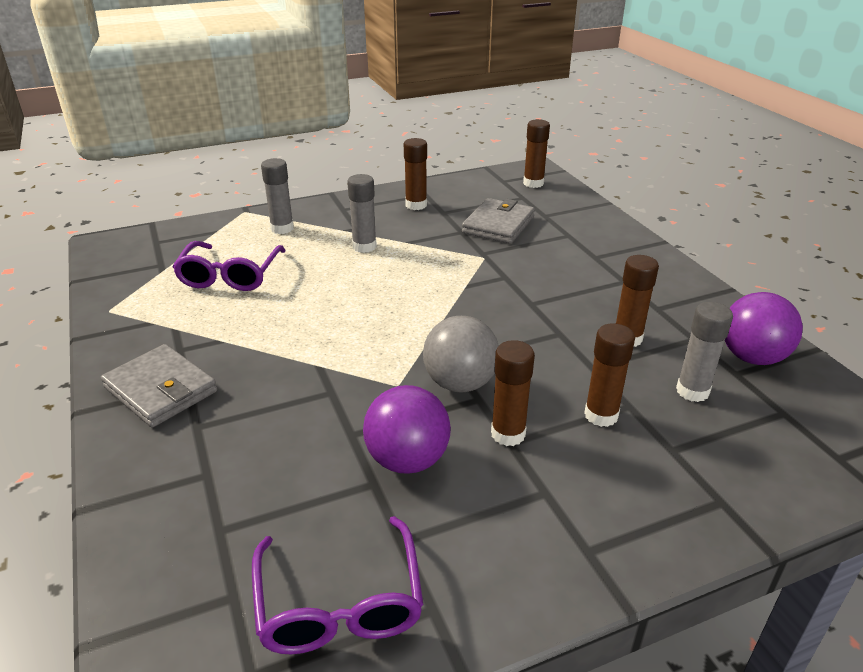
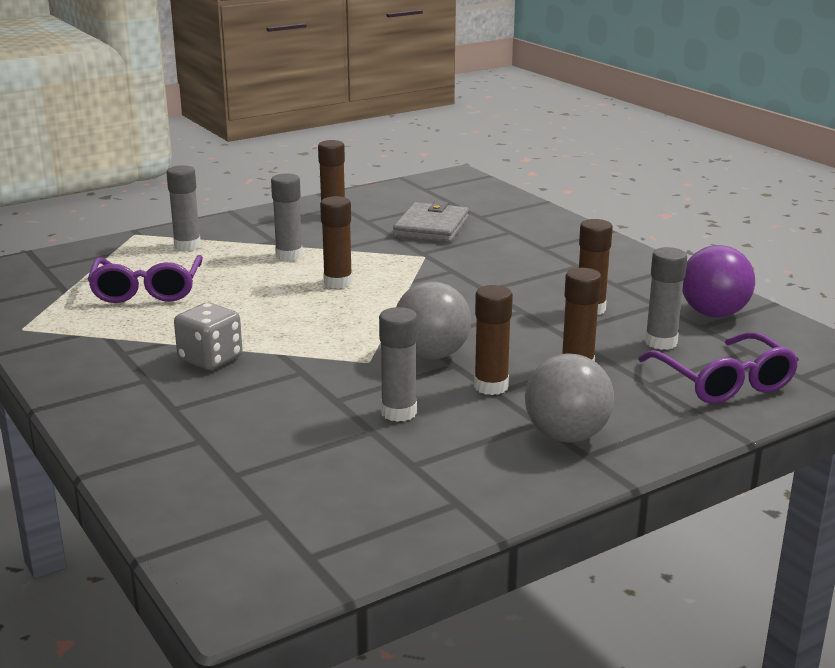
camera: 10 degrees left, 10 degrees down
(161, 389) = (118, 384): grey wallet -> none
(254, 365) = (210, 359): none -> grey dice
(339, 602) = (370, 507): purple glasses -> purple glasses (723, 381)
(407, 460) = (399, 412): purple ball -> grey glue stick
(533, 183) = (459, 189): brown glue stick -> brown glue stick (338, 282)
(571, 518) = (566, 436): none -> grey ball

